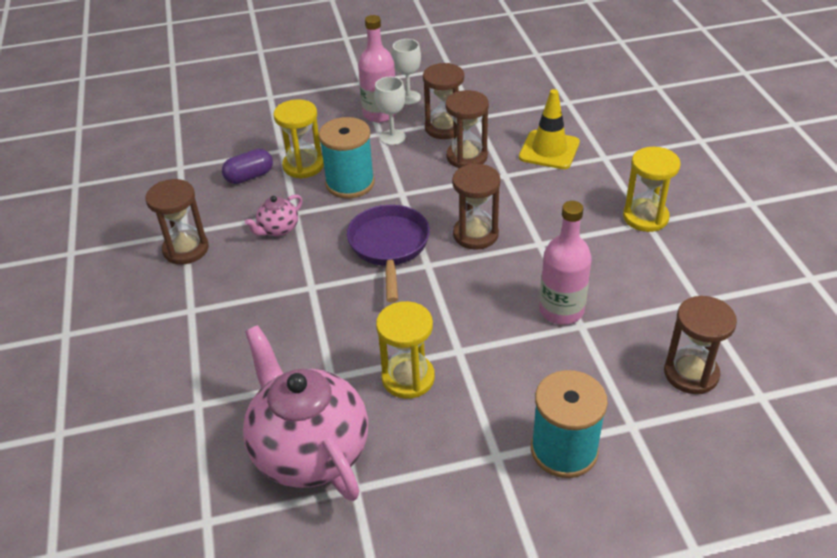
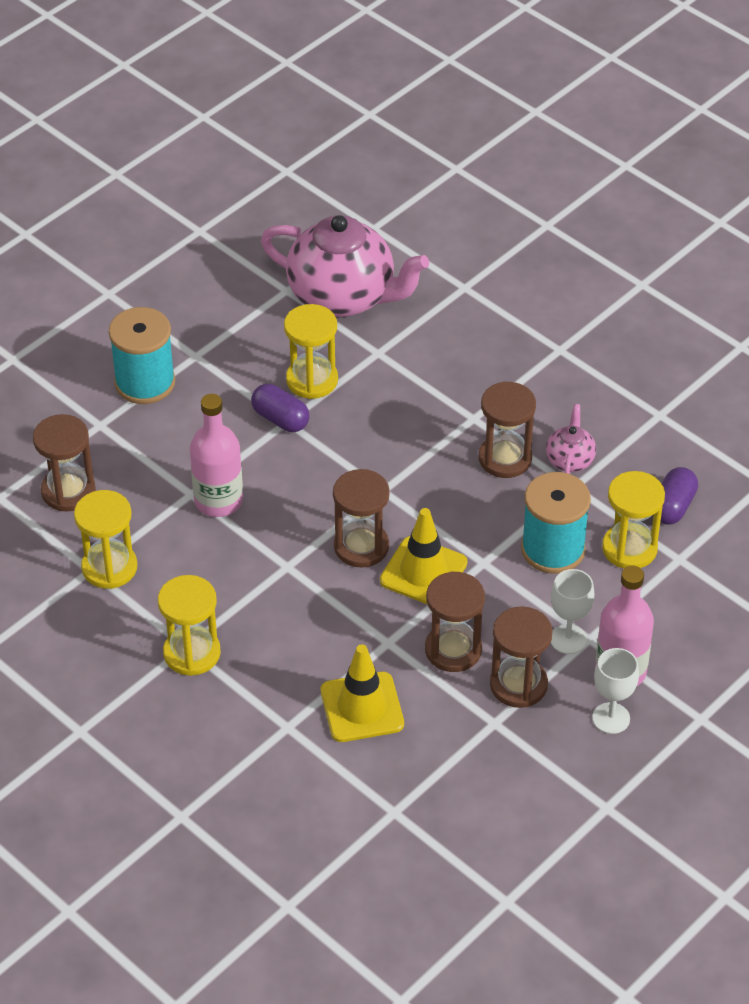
camera: 145 degrees right, 5 degrees up
(186, 249) = (636, 399): brown hourglass -> brown hourglass (505, 458)
(389, 247) = (438, 492): purple pan -> none
(446, 203) = (423, 572): none -> yellow traffic cone
(462, 355) = (280, 419): none -> purple capsule
(681, 296) = (109, 567): none -> yellow hourglass

